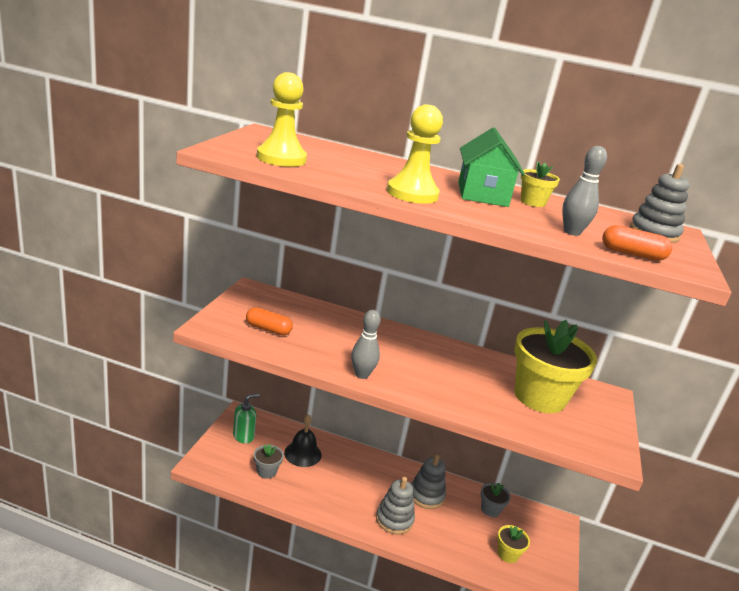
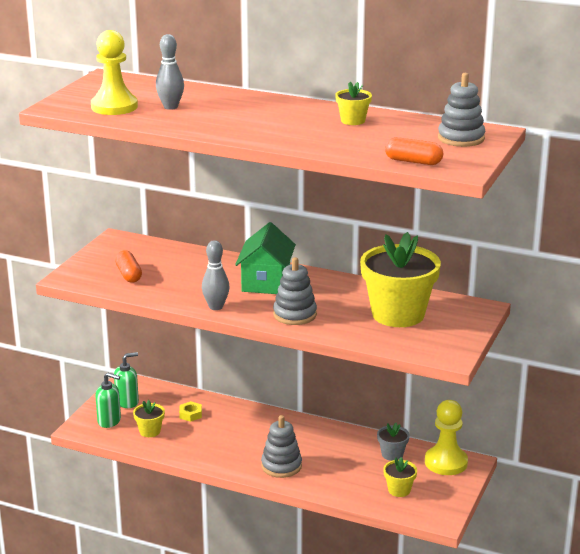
camera: 10 degrees right, 0 degrees up
(228, 457) = (109, 421): none -> green soap dispenser
(266, 471) = (150, 431): grey flower pot -> yellow flower pot
(268, 329) = (129, 274): orange capsule -> orange capsule turned 45 degrees clockwise
(303, 453) = (190, 414): black bell -> yellow nut
(412, 194) = (229, 127): yellow pawn -> yellow pawn (446, 462)
(426, 495) = (322, 445): grey stacking toy -> grey stacking toy (295, 315)
(482, 194) = (303, 118): green house -> green house (266, 282)
(572, 232) = (368, 147): grey bowling pin -> grey bowling pin (170, 107)

